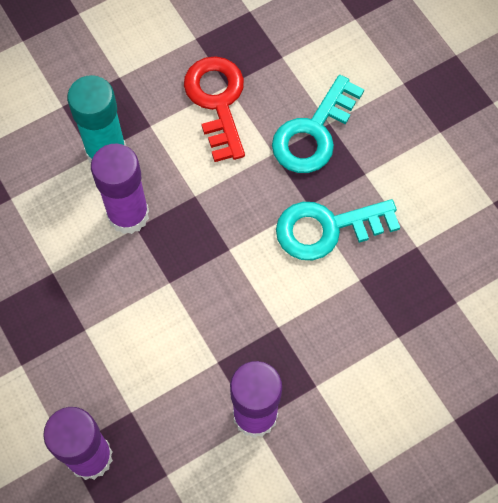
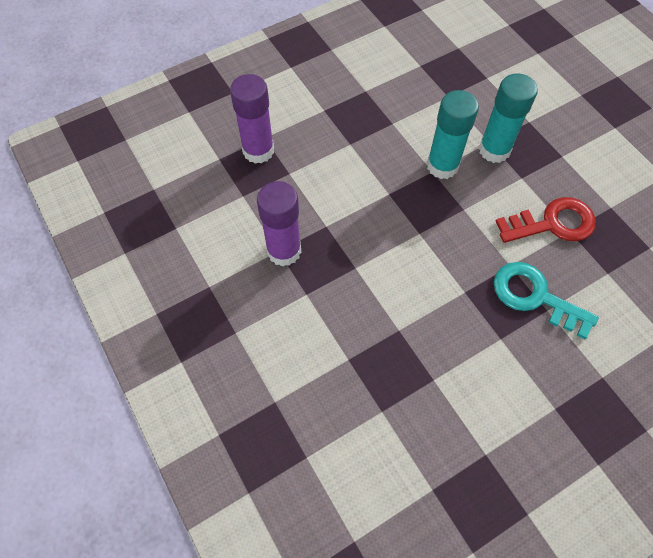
camera: 90 degrees right, 5 degrees down
(128, 215) = (442, 166): purple glue stick -> turquoise glue stick
(327, 229) = (444, 305): turquoise key -> none

